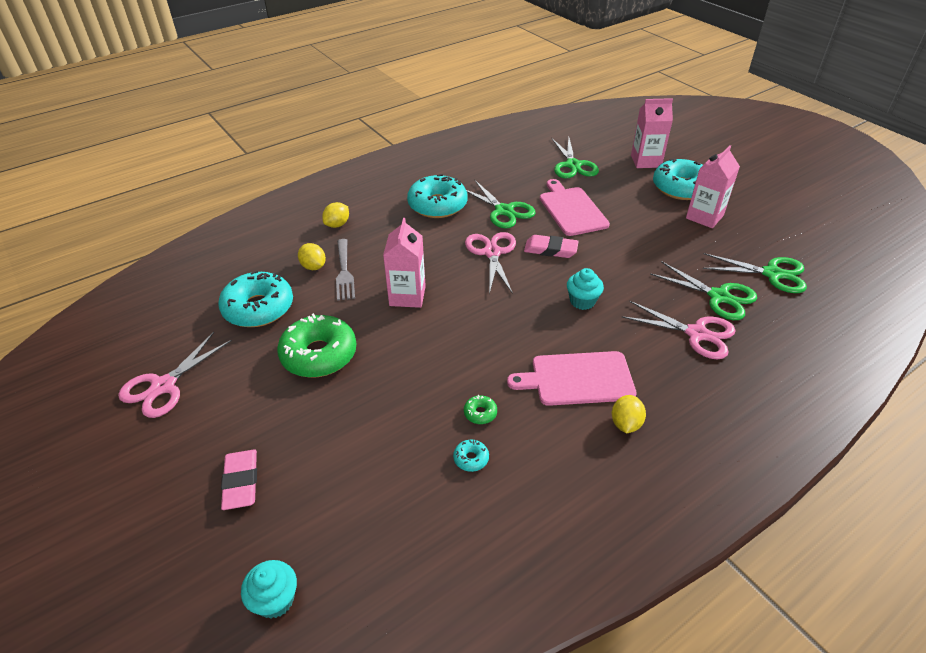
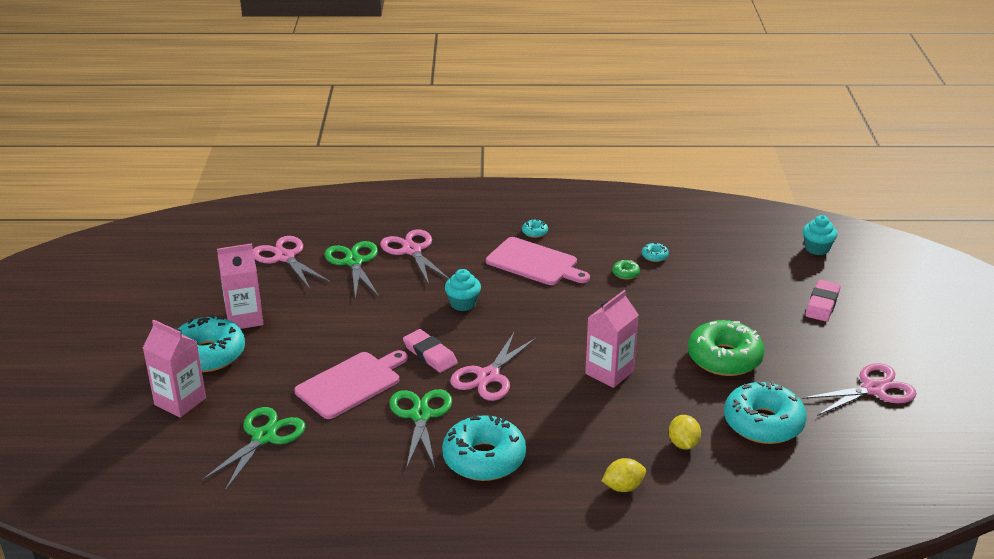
camera: 145 degrees left, 10 degrees down
(344, 272) = (654, 423): grey fork -> none
(571, 209) = (351, 383): pink cutting board -> pink cutting board turned 150 degrees counterclockwise
(625, 424) = (534, 232): yellow lemon -> turquoise donut
(772, 274) = (285, 257): green scissors -> pink scissors

